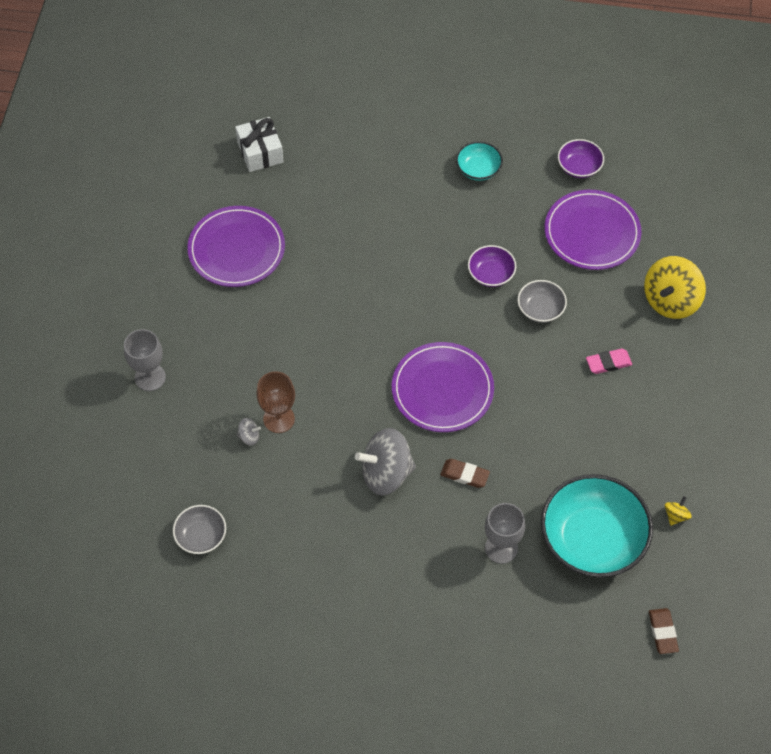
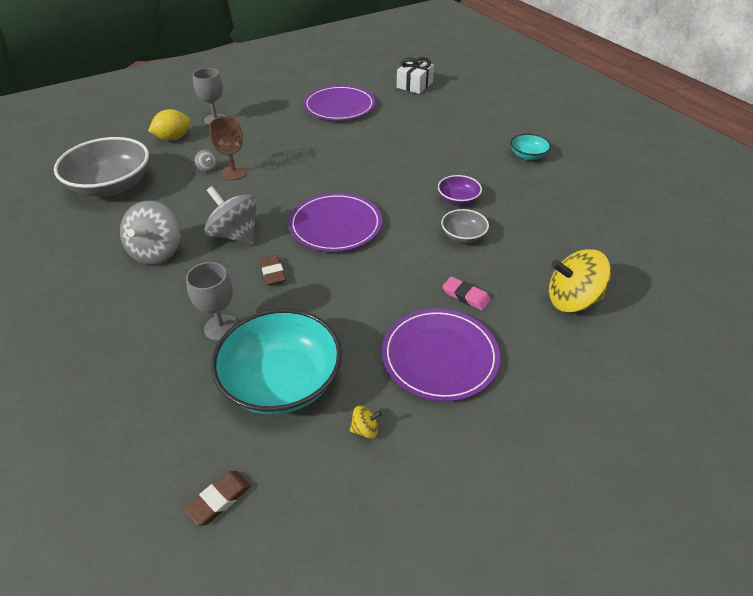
camera: 50 degrees right, 15 degrees down
(152, 436) = (173, 138): none -> yellow lemon
(201, 536) = (112, 186): grey bowl -> grey bowl, size x2.06
(356, 547) = (157, 252): none -> grey spinning top
(579, 167) = (603, 193): purple bowl -> none
(592, 232) = (563, 226): purple plate -> purple plate (440, 356)

